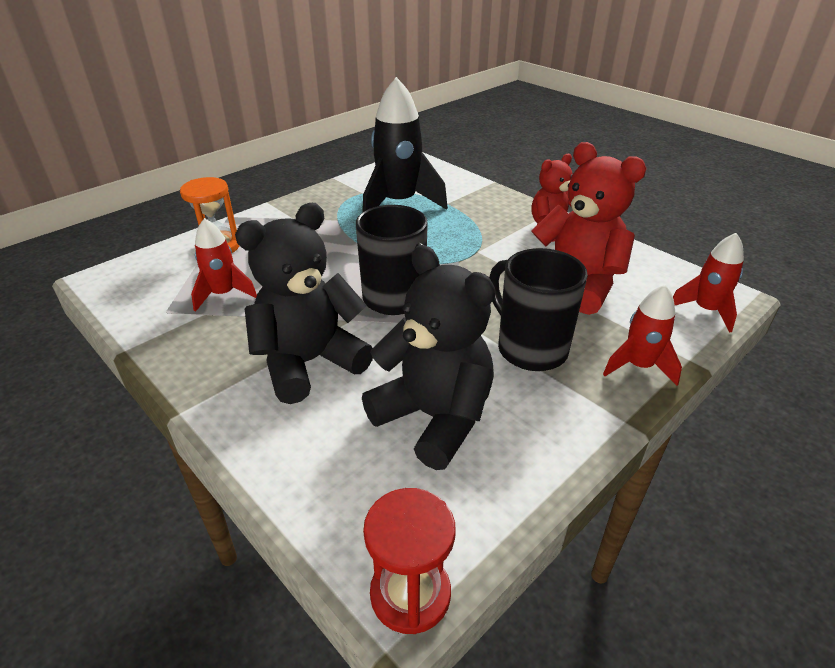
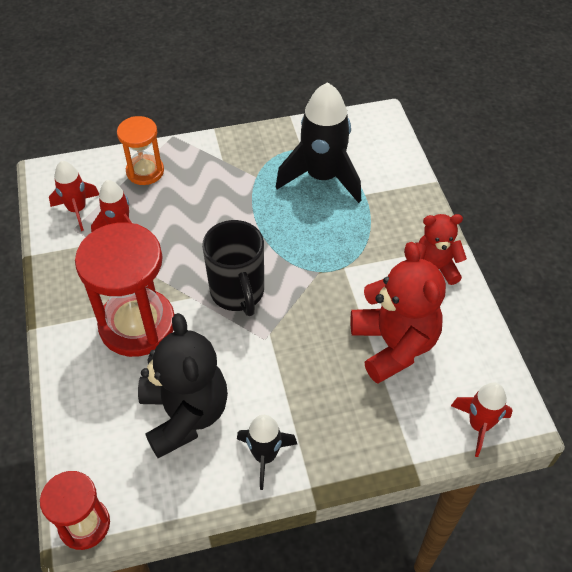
camera: 30 degrees right, 15 degrees up
(309, 362) = (137, 325): black teddy bear -> red hourglass
(529, 348) = (299, 389): black mug -> none
(554, 416) = (265, 456): none -> black rocket
(638, 366) = (366, 448): red rocket -> red rocket (77, 210)

